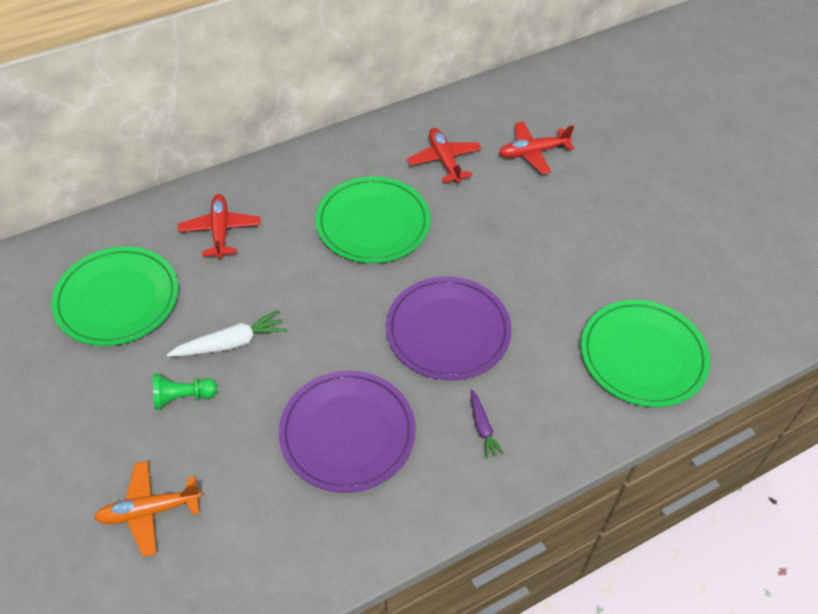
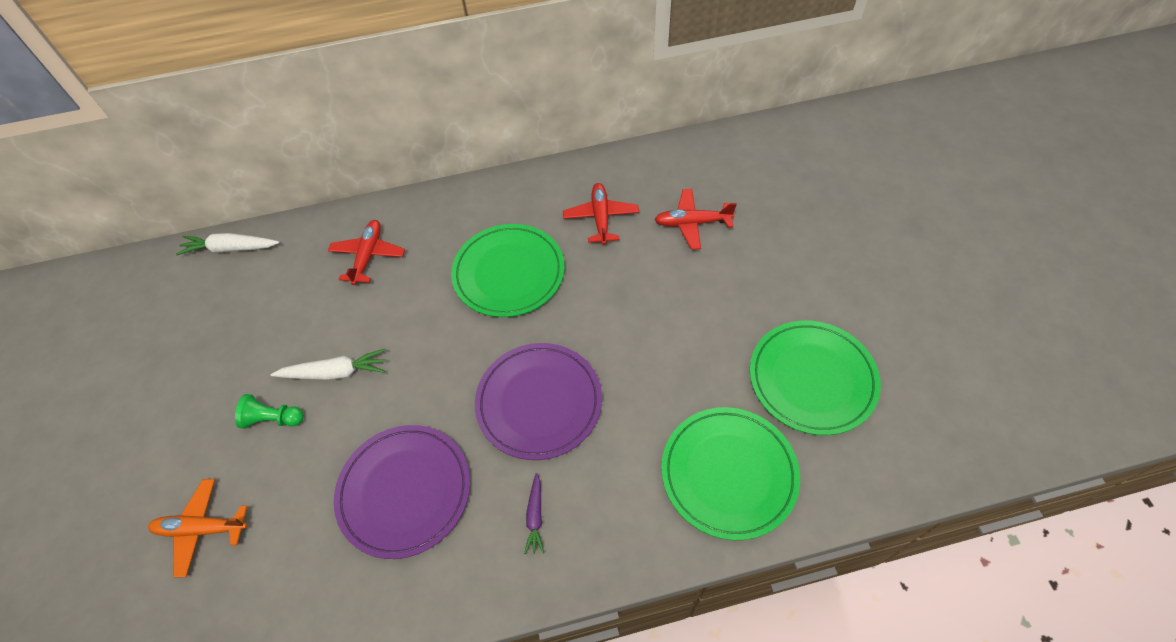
camera: 20 degrees right, 5 degrees up
(63, 248) = (230, 249): none -> white carrot
(117, 299) = (255, 308): green plate -> green plate (812, 379)

